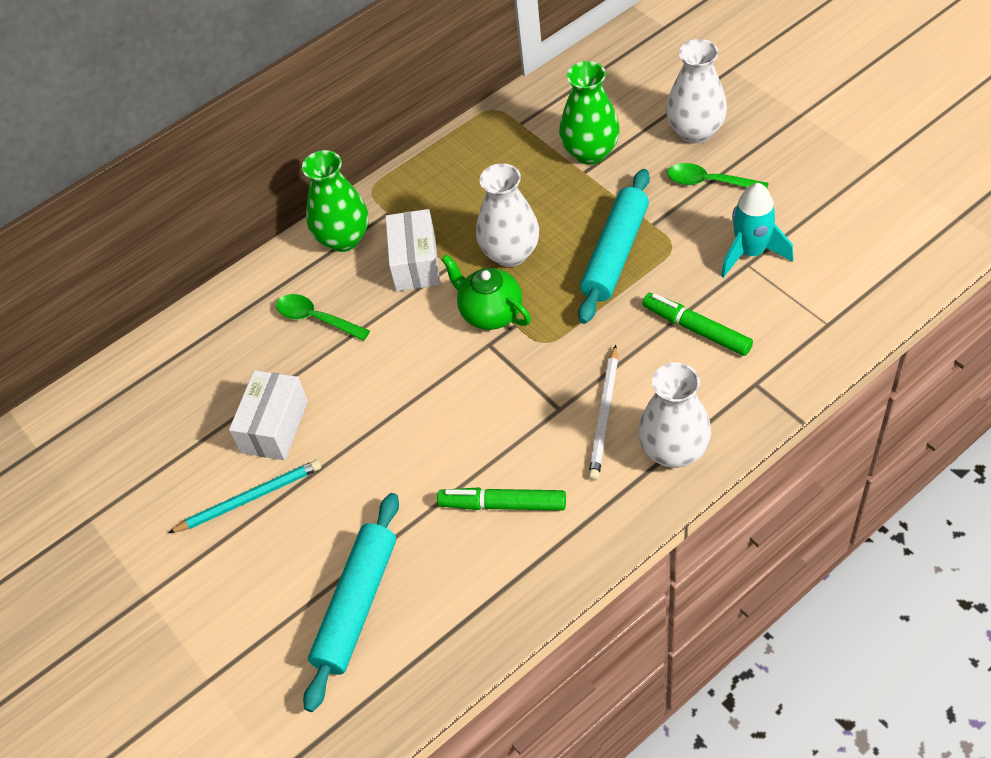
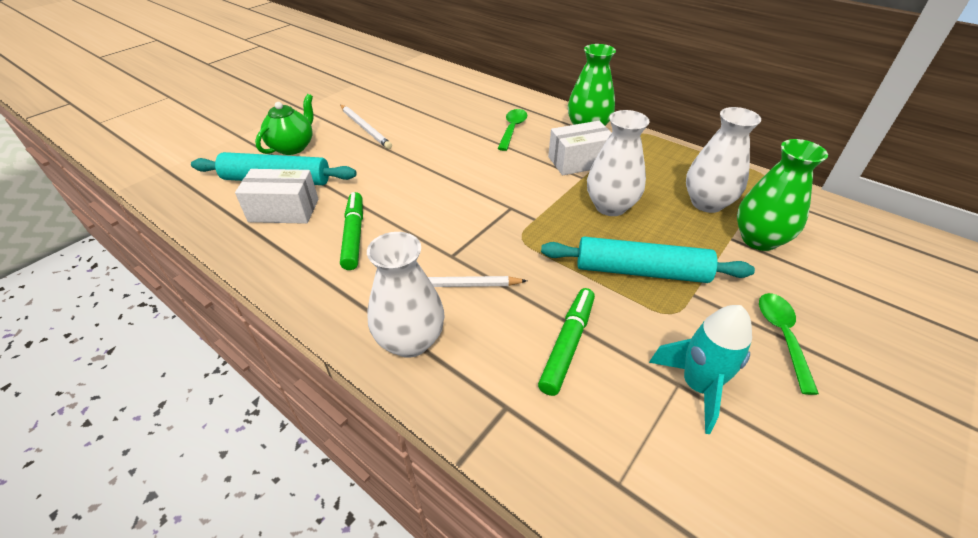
camera: 70 degrees right, 10 degrees down
(249, 498) = (365, 128): turquoise pencil -> white pencil
(274, 427) = (420, 128): white box -> white box (284, 210)
(490, 313) = (543, 204): green teapot -> green teapot (293, 147)
(695, 131) = (850, 316): white vase -> white vase (707, 203)

